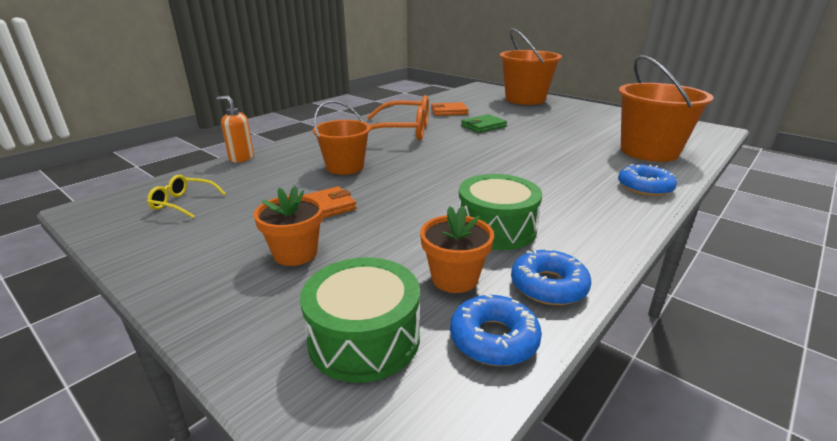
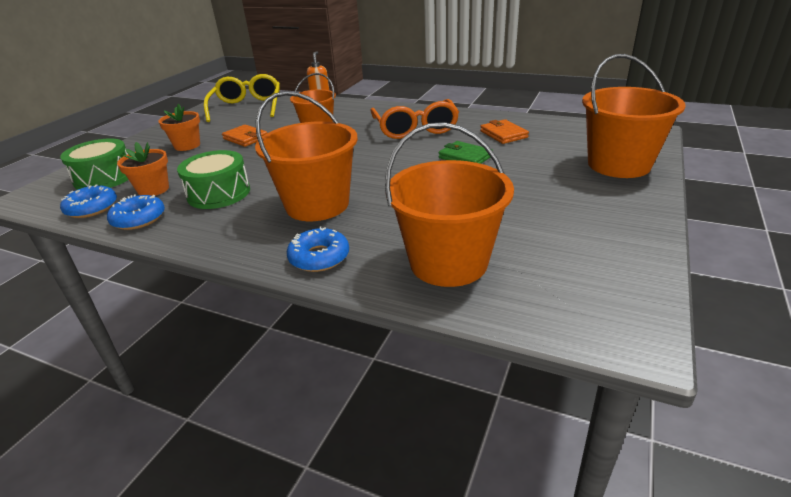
camera: 75 degrees right, 5 degrees up
(184, 203) = (247, 107): yellow glasses -> yellow glasses, size x2.00
(548, 181) = (317, 205): none -> orange bucket

